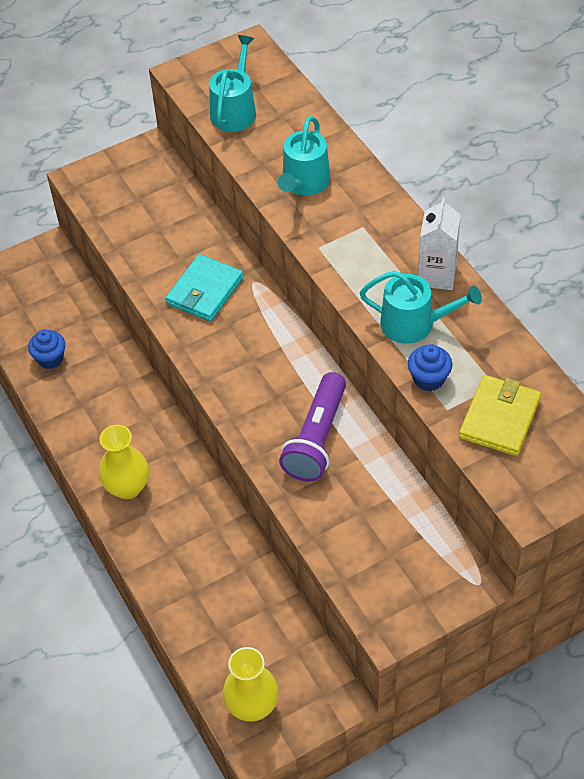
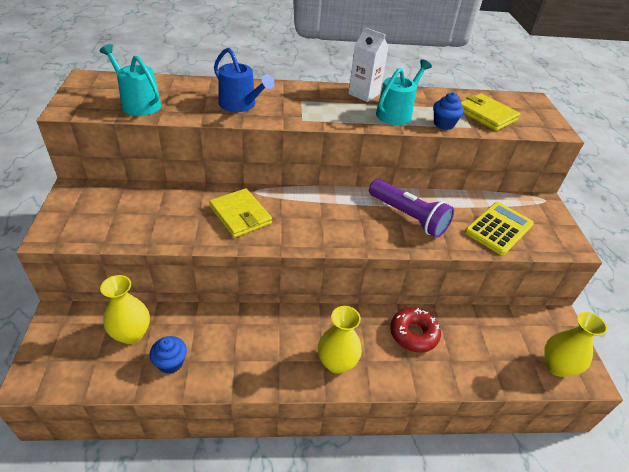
camera: 70 degrees left, 10 degrees down
(63, 312) = (131, 334): none -> yellow vase
(205, 291) = (240, 215): turquoise wallet -> yellow wallet
(210, 544) = (413, 334): none -> red donut
(304, 183) = (240, 105): turquoise watering can -> blue watering can
(364, 539) = (498, 228): none -> yellow calculator

